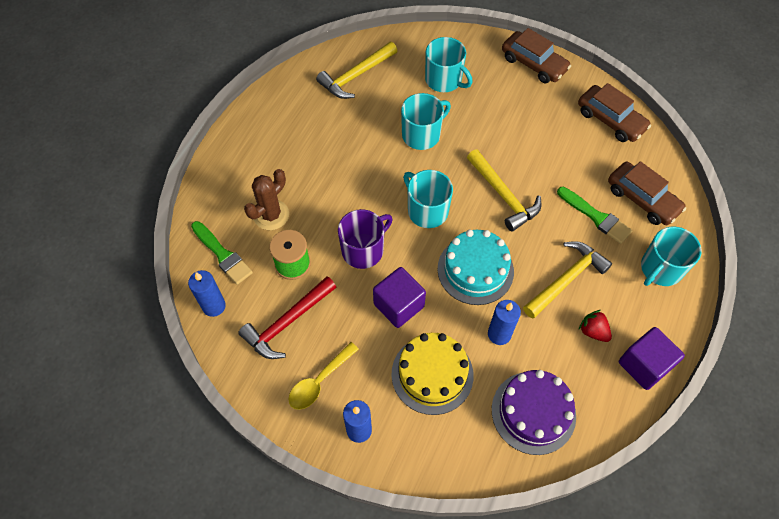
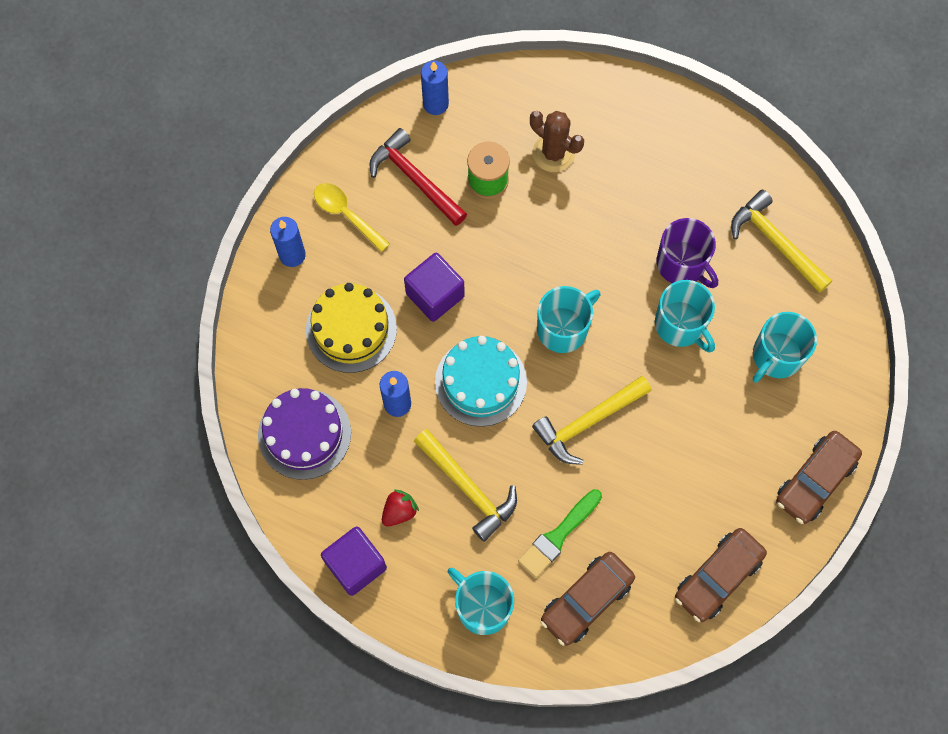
camera: 90 degrees right, 10 degrees up
(222, 255) = (499, 106): green brush -> none
(363, 250) = (507, 256): purple mug -> purple mug (682, 264)

